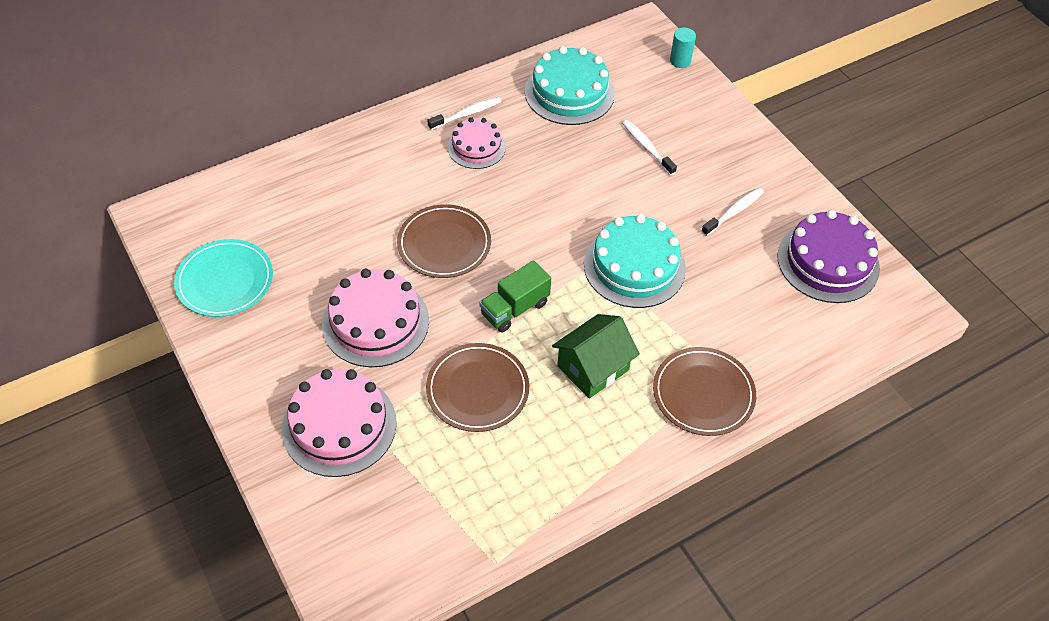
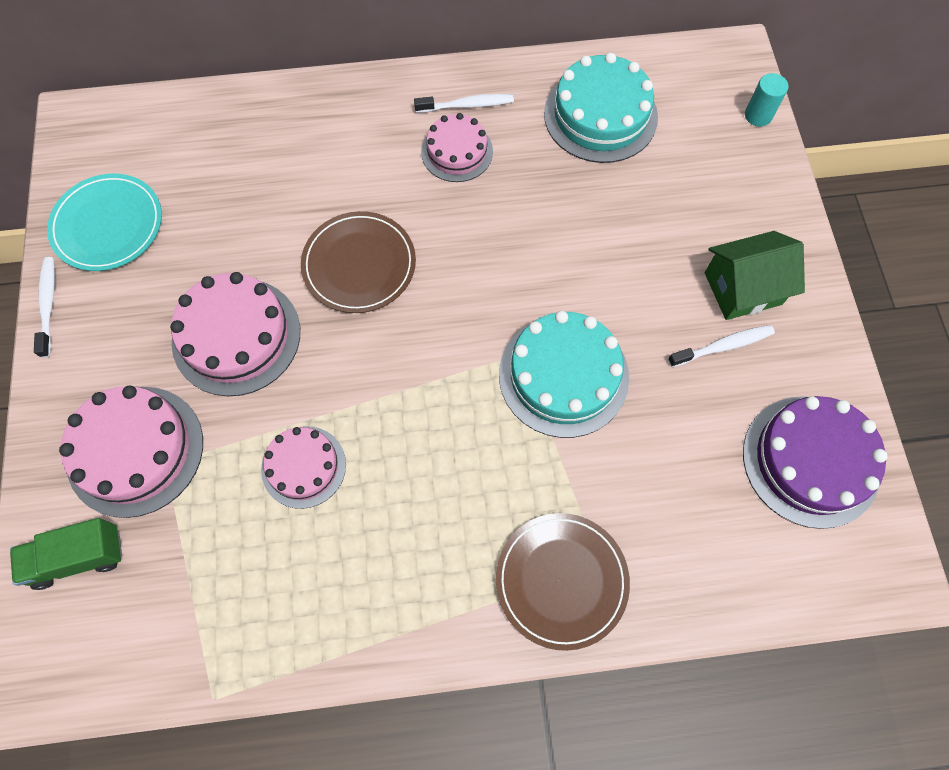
camera: 25 degrees right, 15 degrees up
(477, 389) = (303, 466): brown plate -> pink cake
(514, 308) = (396, 378): green truck -> green truck (78, 557)
(593, 368) = (447, 492): green house -> green house (742, 288)
(647, 147) = (658, 220): white toothbrush -> white toothbrush (48, 304)

